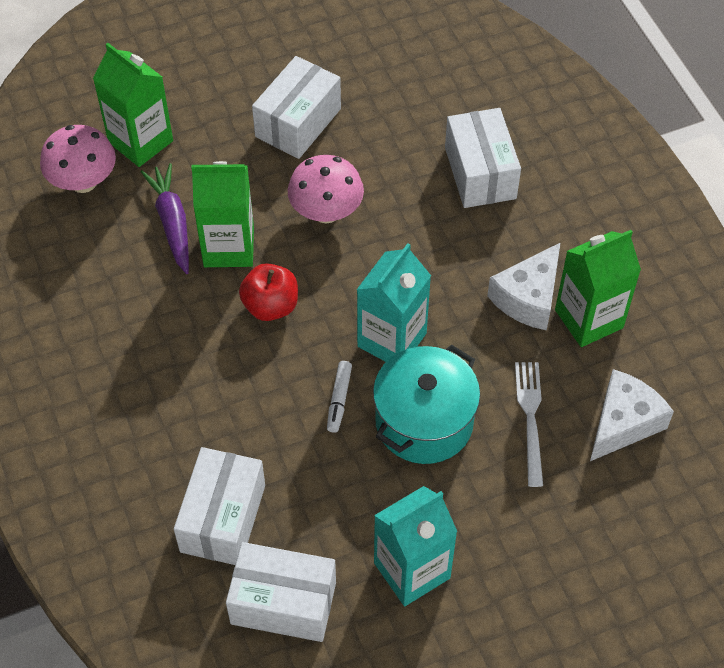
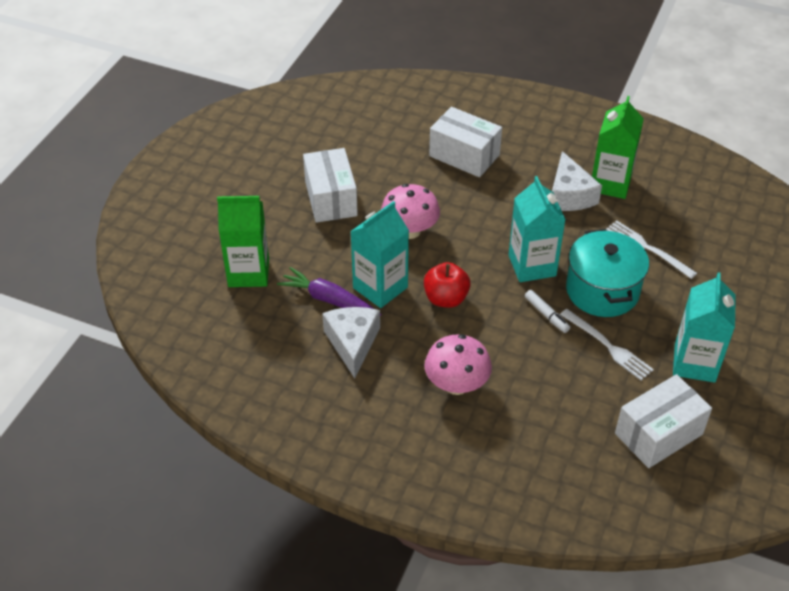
camera: 45 degrees left, 10 degrees down
(83, 182) = (242, 318): pink mushroom -> pink mushroom (456, 385)
(223, 518) = (570, 422): white box -> none
(229, 247) = (380, 287): green carton -> turquoise carton
(353, 480) = (608, 346): none -> white fork
(623, 423) = (690, 217): white cheese -> white cheese (352, 343)

